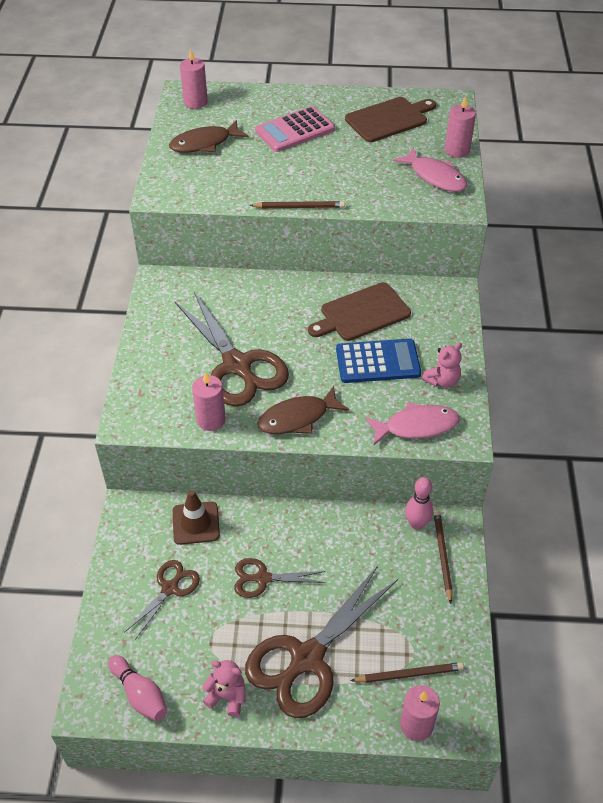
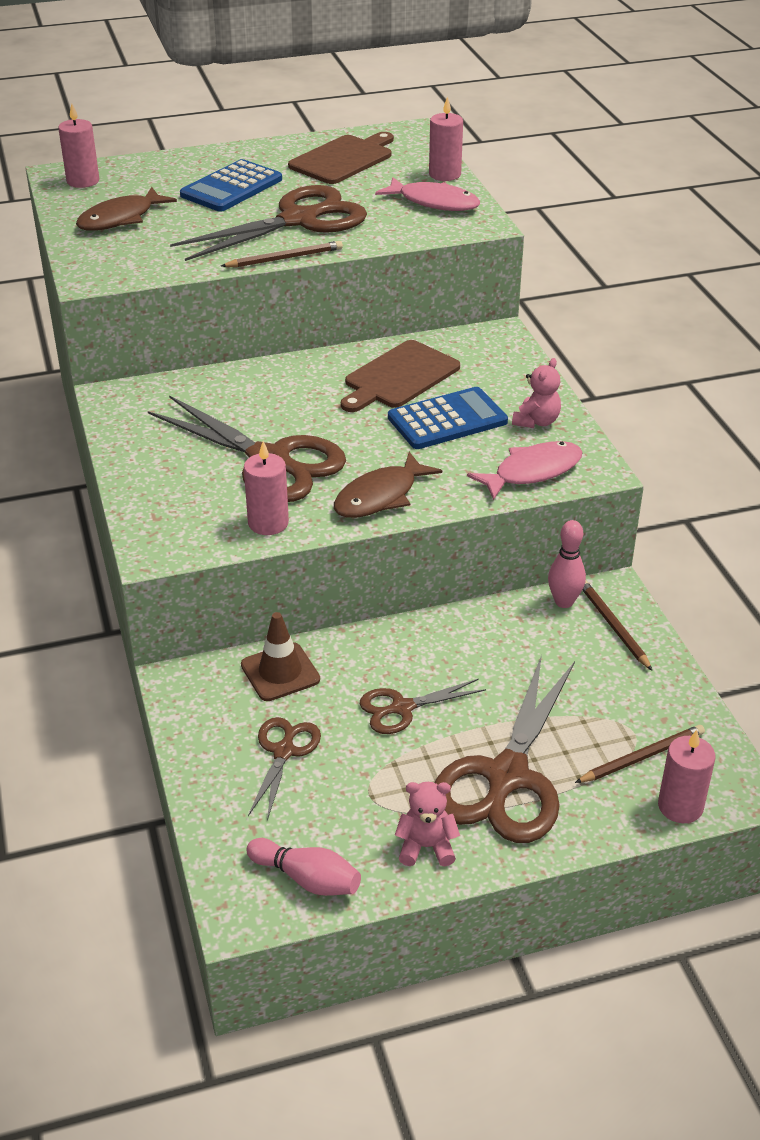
camera: 20 degrees left, 10 degrees down
(295, 130) = (231, 187): pink calculator -> blue calculator
(327, 172) = (299, 220): none -> brown scissors

